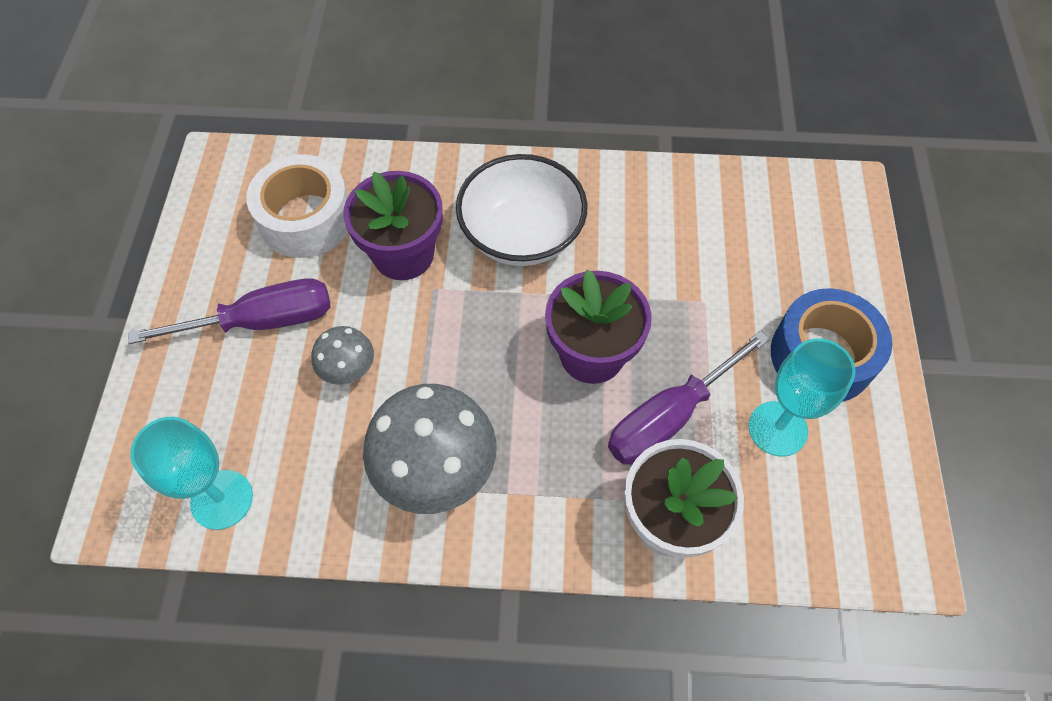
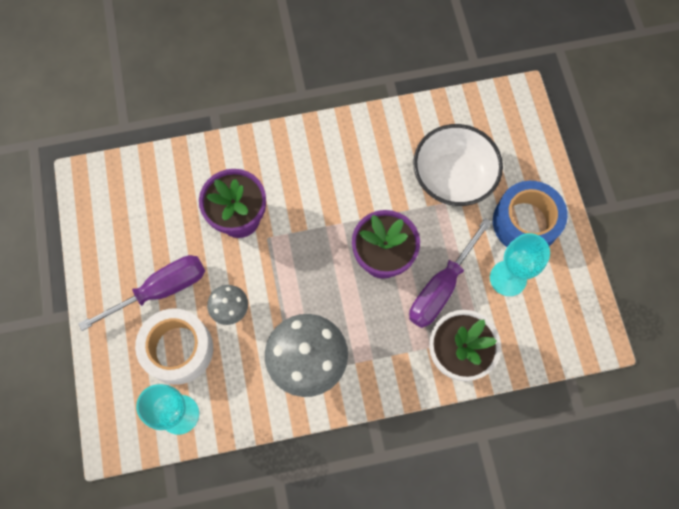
camera: 15 degrees left, 10 degrees up
(306, 219) = (164, 208): white tape -> white tape (178, 349)
(521, 234) = (314, 184): white bowl -> white bowl (453, 177)

